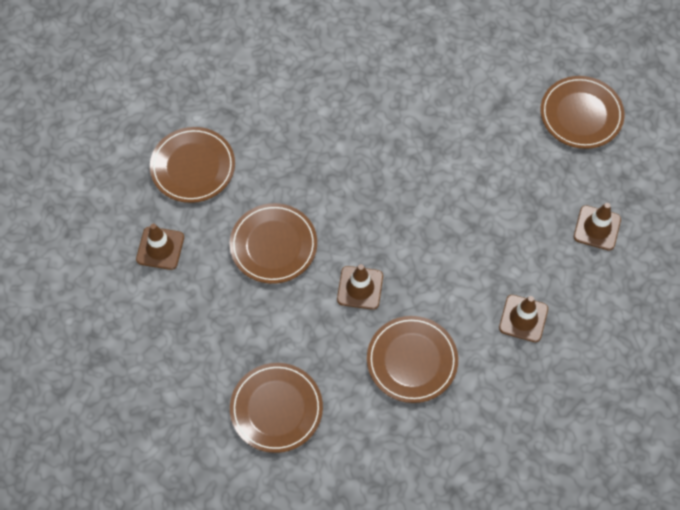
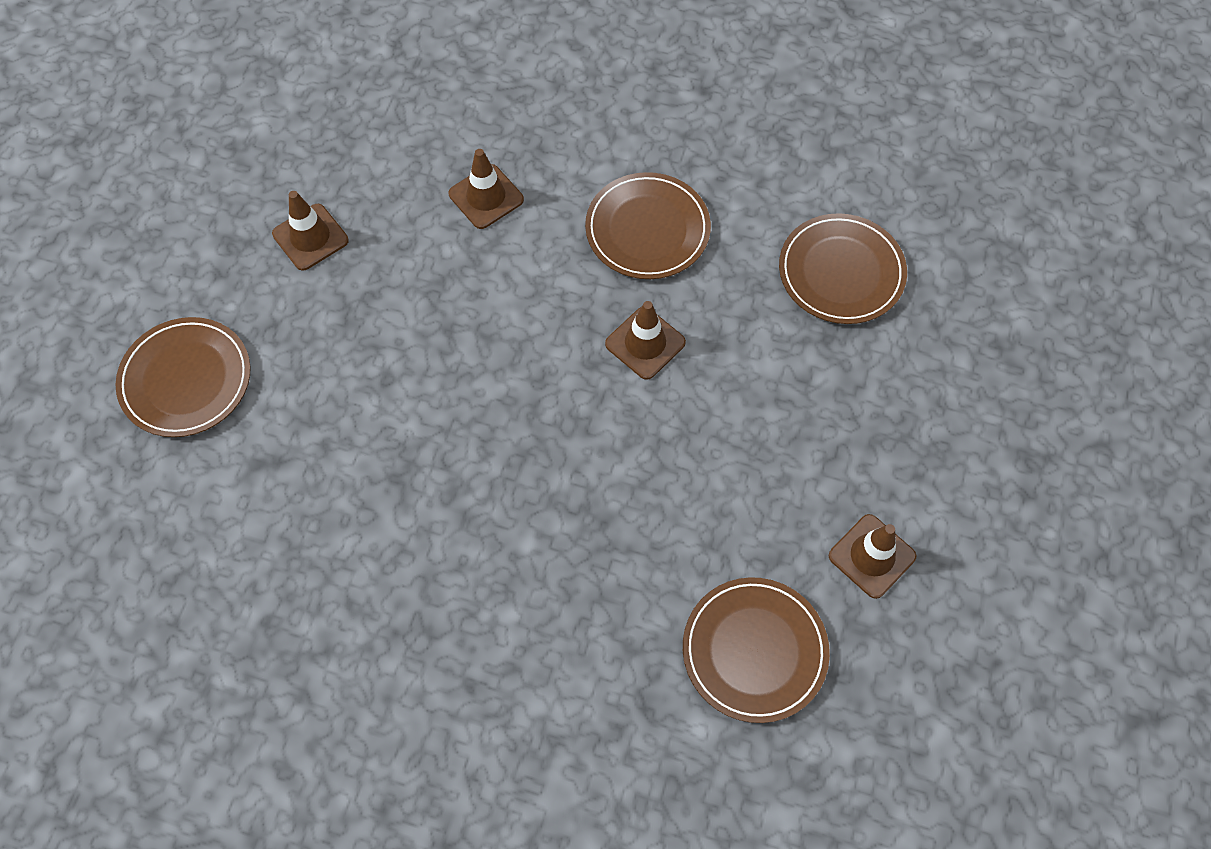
camera: 145 degrees left, 0 degrees up
(273, 245) = (715, 463): brown plate -> none

